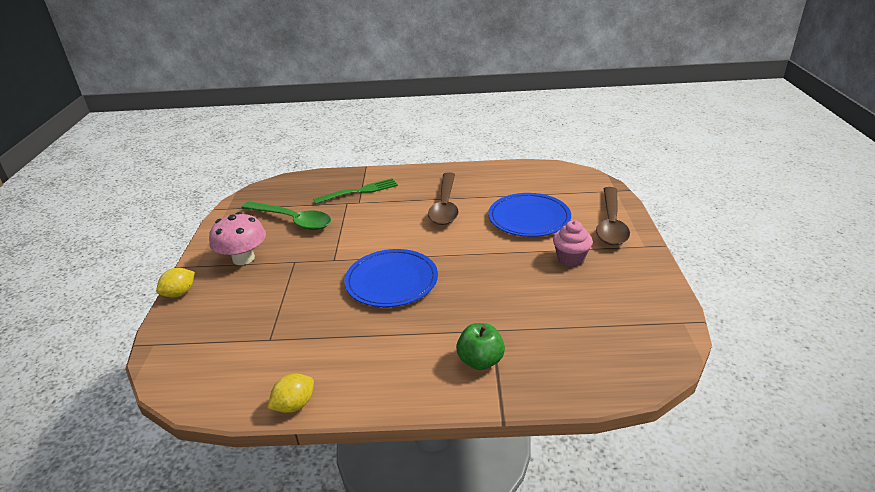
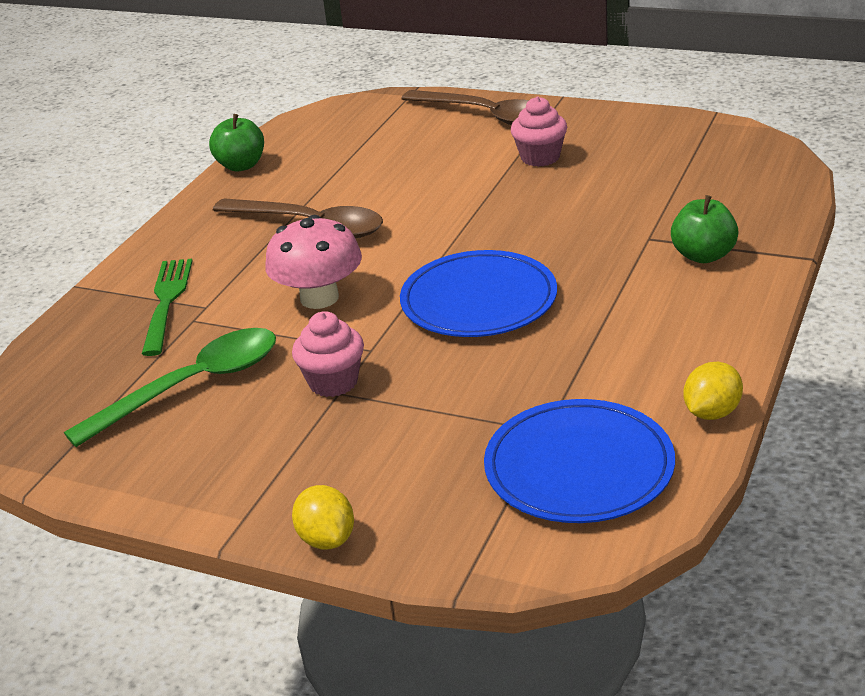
camera: 65 degrees left, 0 degrees up
(243, 258) = (273, 453): pink mushroom -> pink mushroom (319, 298)
(294, 405) = (712, 412): yellow lemon -> yellow lemon turned 60 degrees clockwise
(302, 257) = (333, 382): none -> pink cupcake
(495, 168) = (241, 166): none -> green apple
(529, 218) = (416, 166): blue plate -> blue plate (579, 467)

